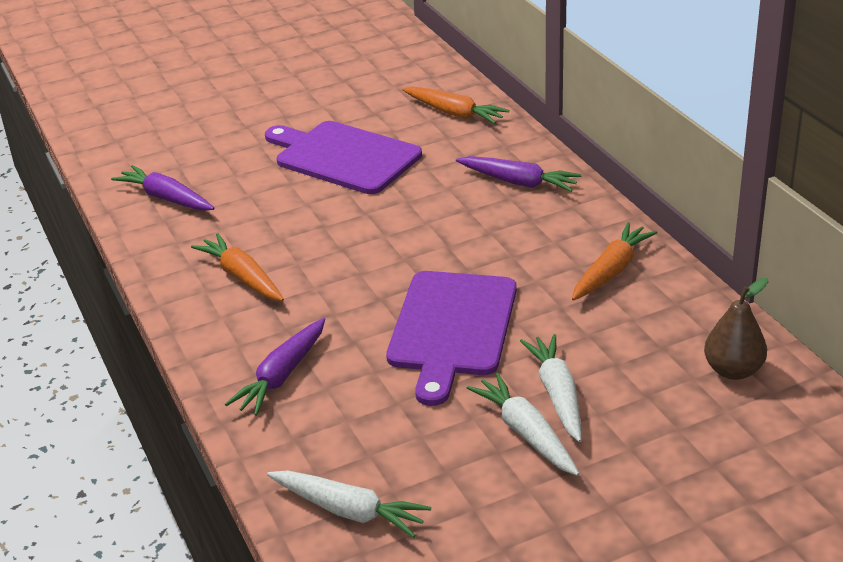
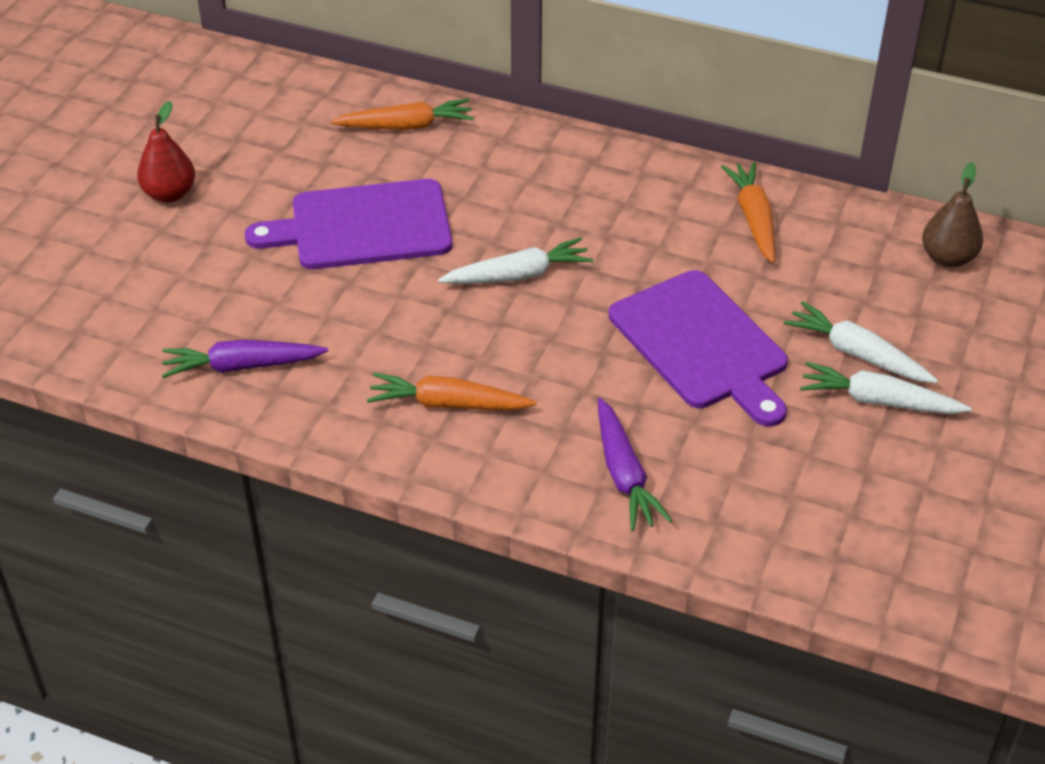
camera: 45 degrees left, 10 degrees up
(264, 93) = (170, 194): none -> red pear
(348, 511) = (842, 552): white carrot -> white carrot (518, 275)
(518, 182) = (565, 172): purple carrot -> none

